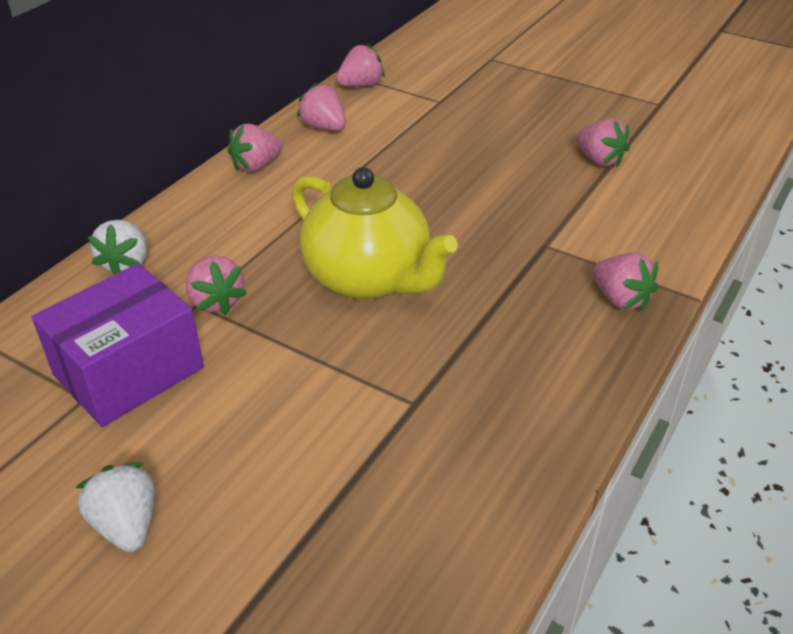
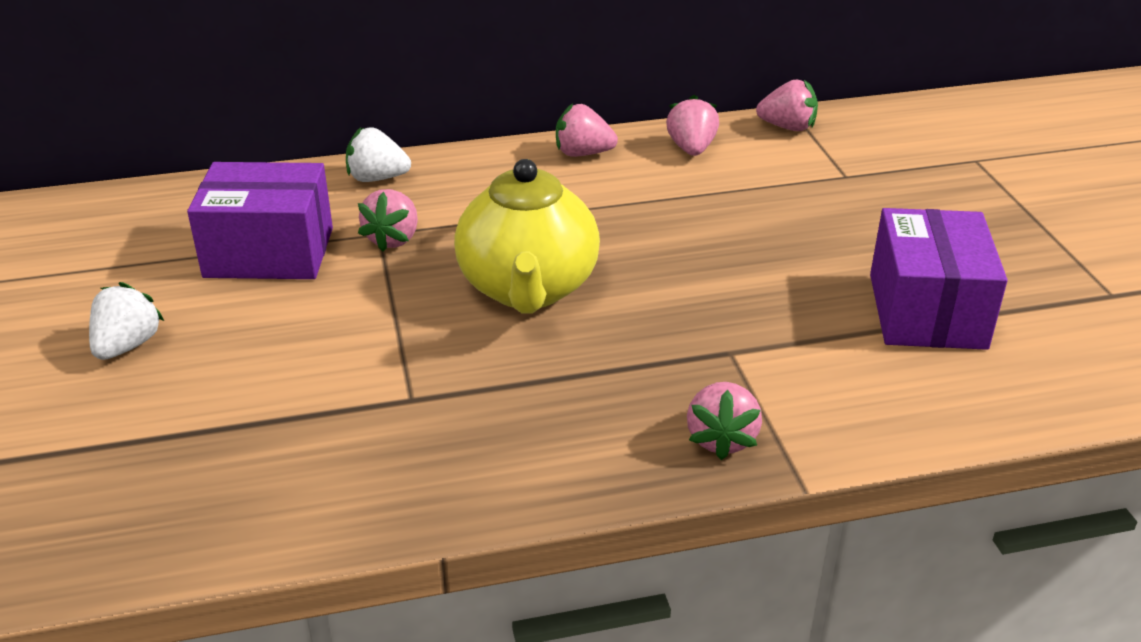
camera: 45 degrees right, 5 degrees down
(126, 263) = (377, 178): white strawberry -> white strawberry turned 45 degrees clockwise
(599, 160) = (927, 311): pink strawberry -> purple box

